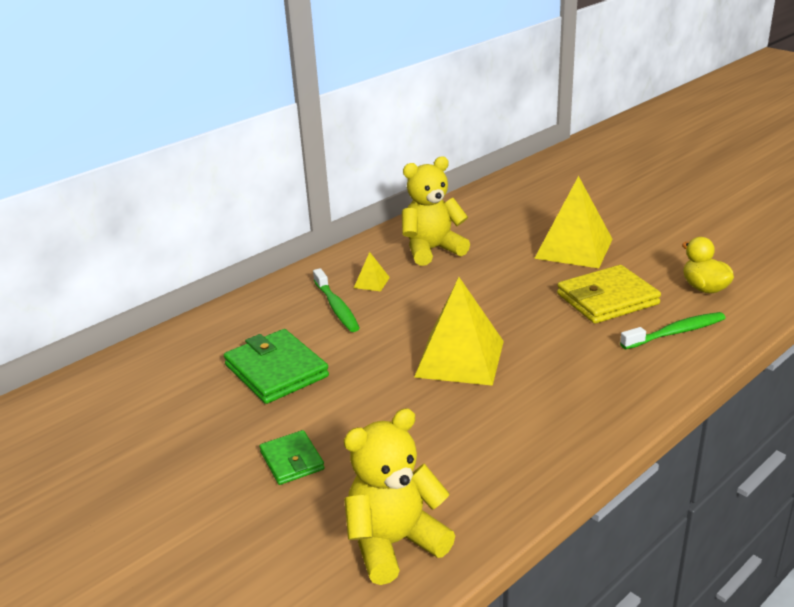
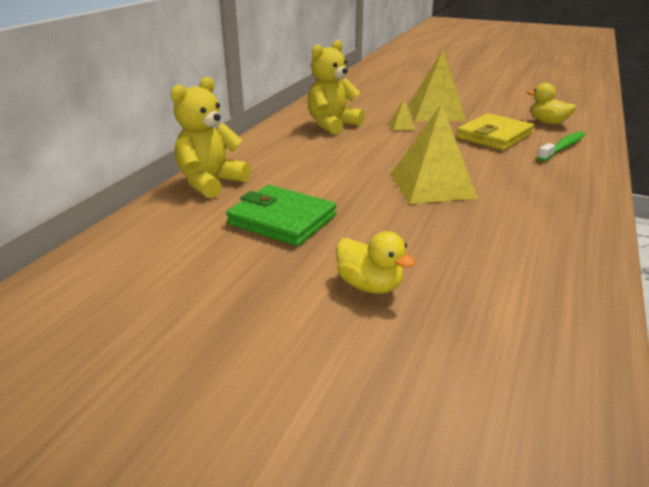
camera: 25 degrees left, 0 degrees up
(292, 461) = (370, 286): green wallet -> yellow duck
(336, 307) = (291, 169): green toothbrush -> none
(371, 282) = (304, 149): yellow pyramid -> yellow pyramid (401, 126)
(394, 543) = (539, 330): yellow teddy bear -> yellow teddy bear (211, 182)

